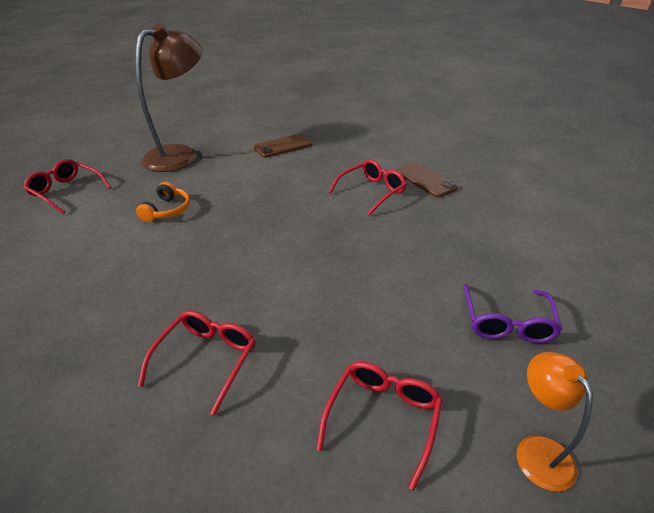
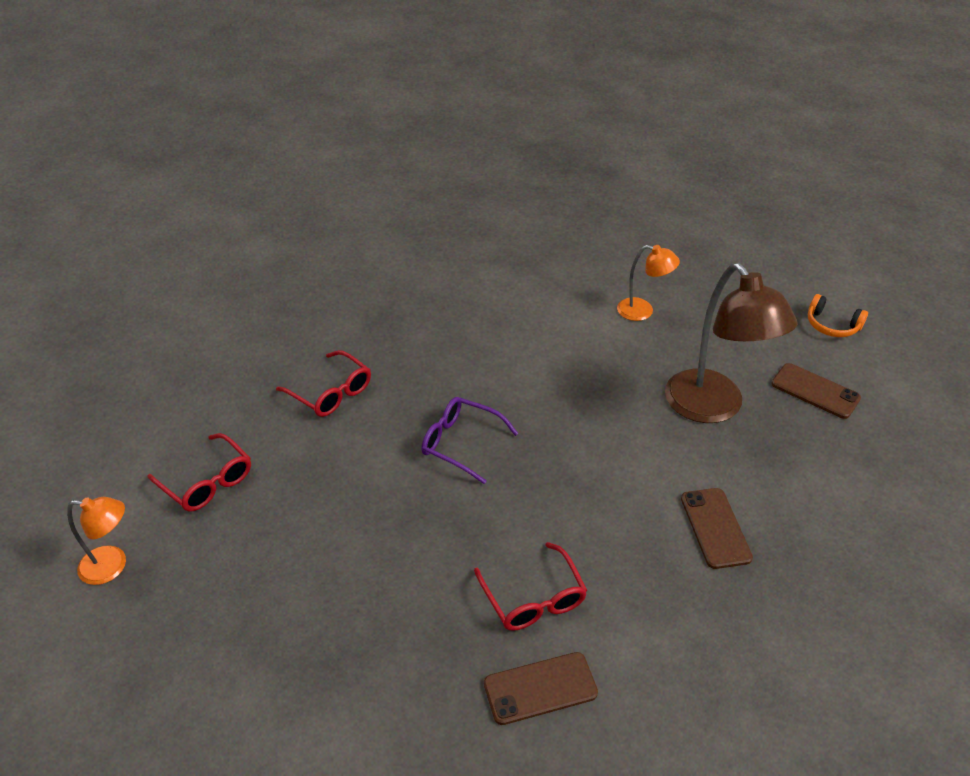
camera: 110 degrees right, 5 degrees up
(66, 191) = (643, 311): red glasses -> orange lamp
(157, 127) = (815, 391): none -> brown phone
(167, 210) = (570, 386): orange headphones -> orange headphones (832, 325)
(507, 323) = (228, 623): purple glasses -> purple glasses (460, 443)

